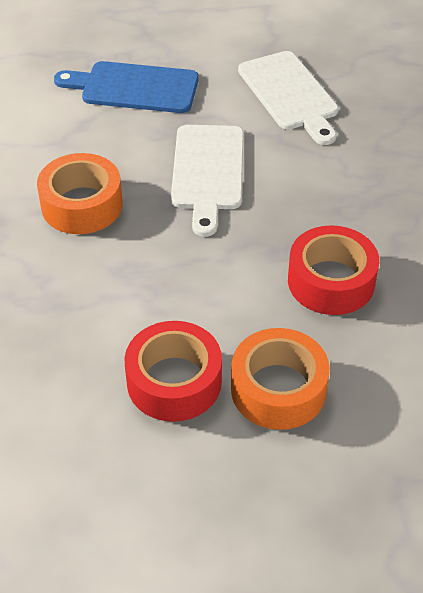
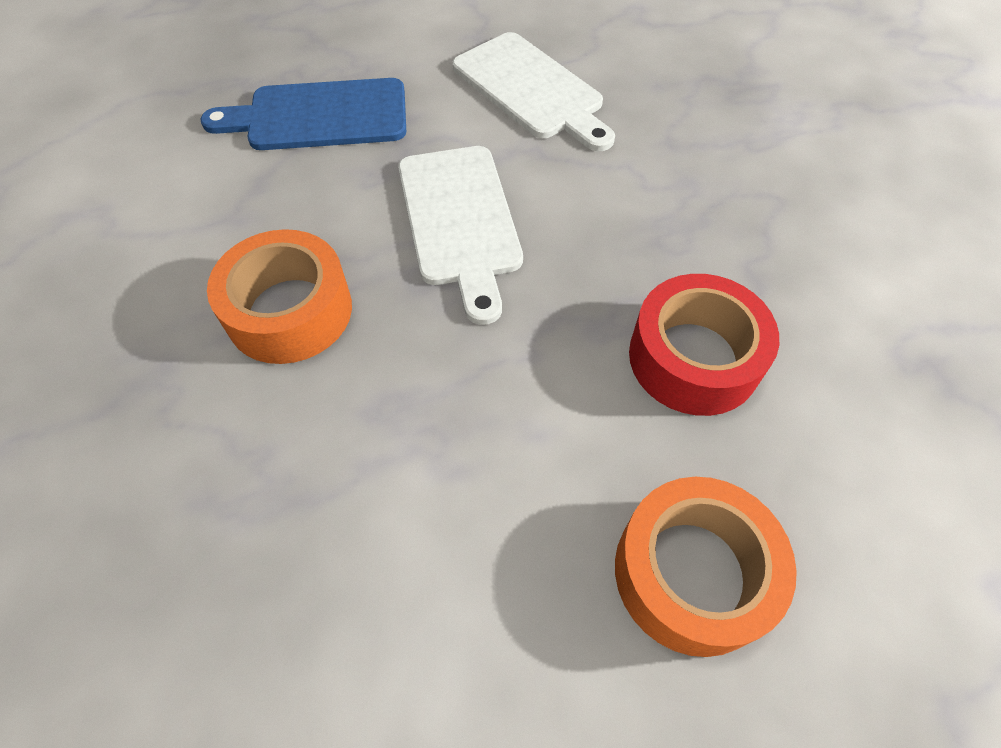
camera: 15 degrees left, 10 degrees up
(174, 381) = (524, 603): red tape -> none

